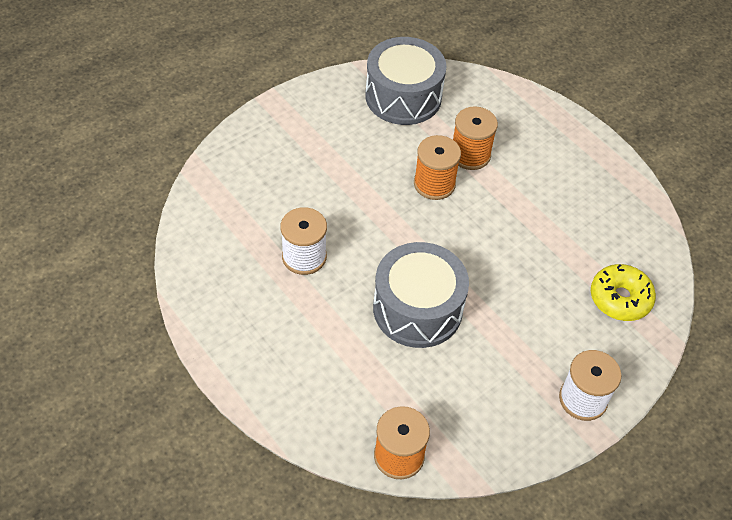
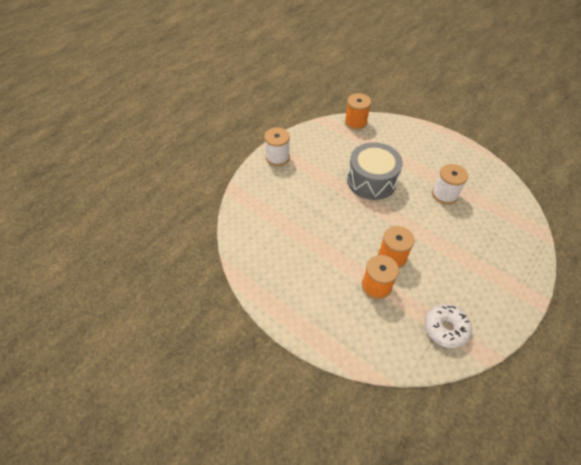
camera: 170 degrees right, 0 degrees up
(403, 96) = (445, 328): grey drum -> white donut
(620, 298) = (262, 208): yellow donut -> none

